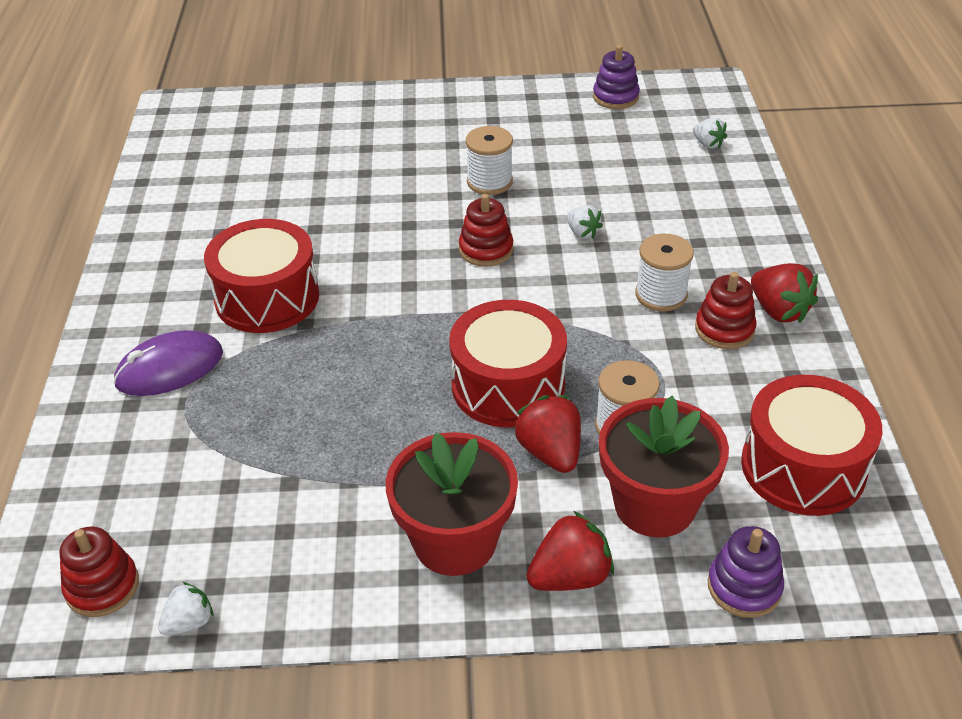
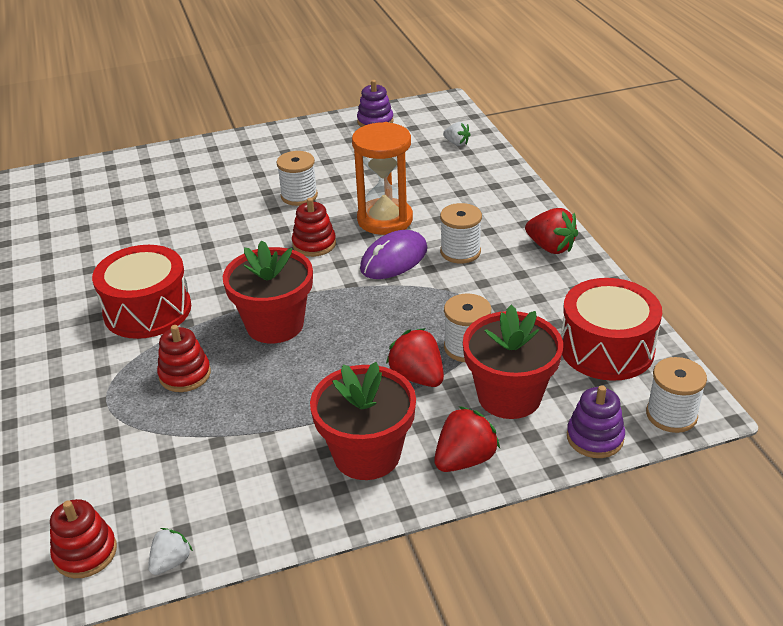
camera: 15 degrees left, 5 degrees down
(169, 368) = (83, 377): purple mouse -> purple mouse (394, 259)
(404, 347) = (275, 324): none -> red flower pot
(508, 385) = (367, 336): red drum -> none
(582, 233) = (385, 219): white strawberry -> orange hourglass
(724, 329) = (516, 267): red stacking toy -> red stacking toy (185, 375)
(856, 579) = (671, 415): none -> white spool

